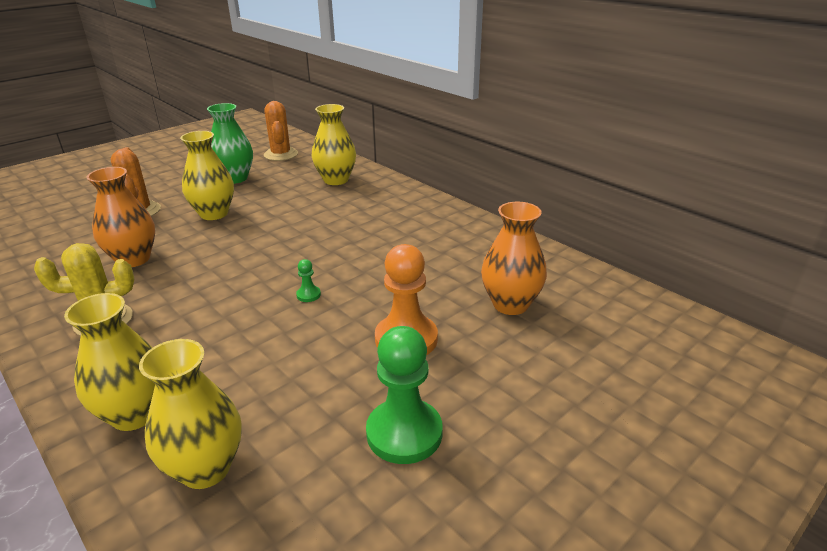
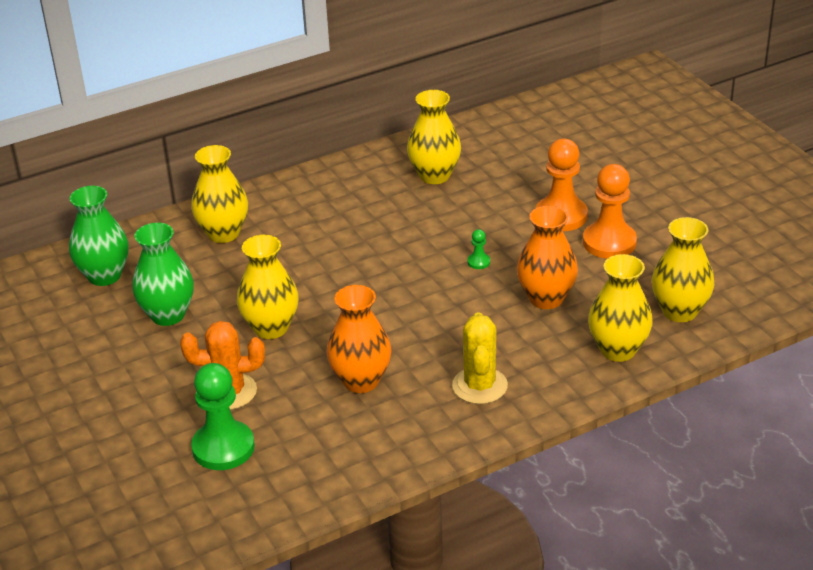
camera: 75 degrees left, 5 degrees up
(281, 154) = (104, 276): orange cactus -> green vase
(358, 384) = (609, 242): none -> orange pawn
(404, 433) = (663, 227): green pawn -> green pawn (223, 448)
(452, 252) = (434, 176): none -> yellow vase
(510, 304) = (530, 161): orange vase -> orange vase (546, 298)

